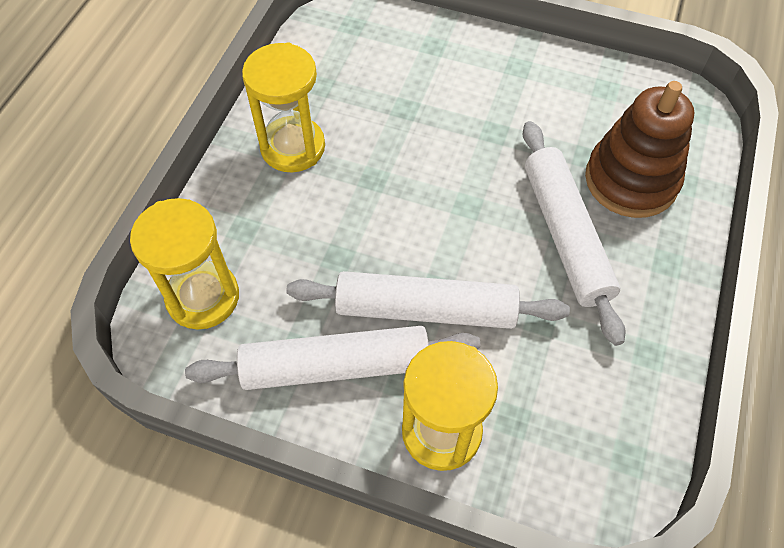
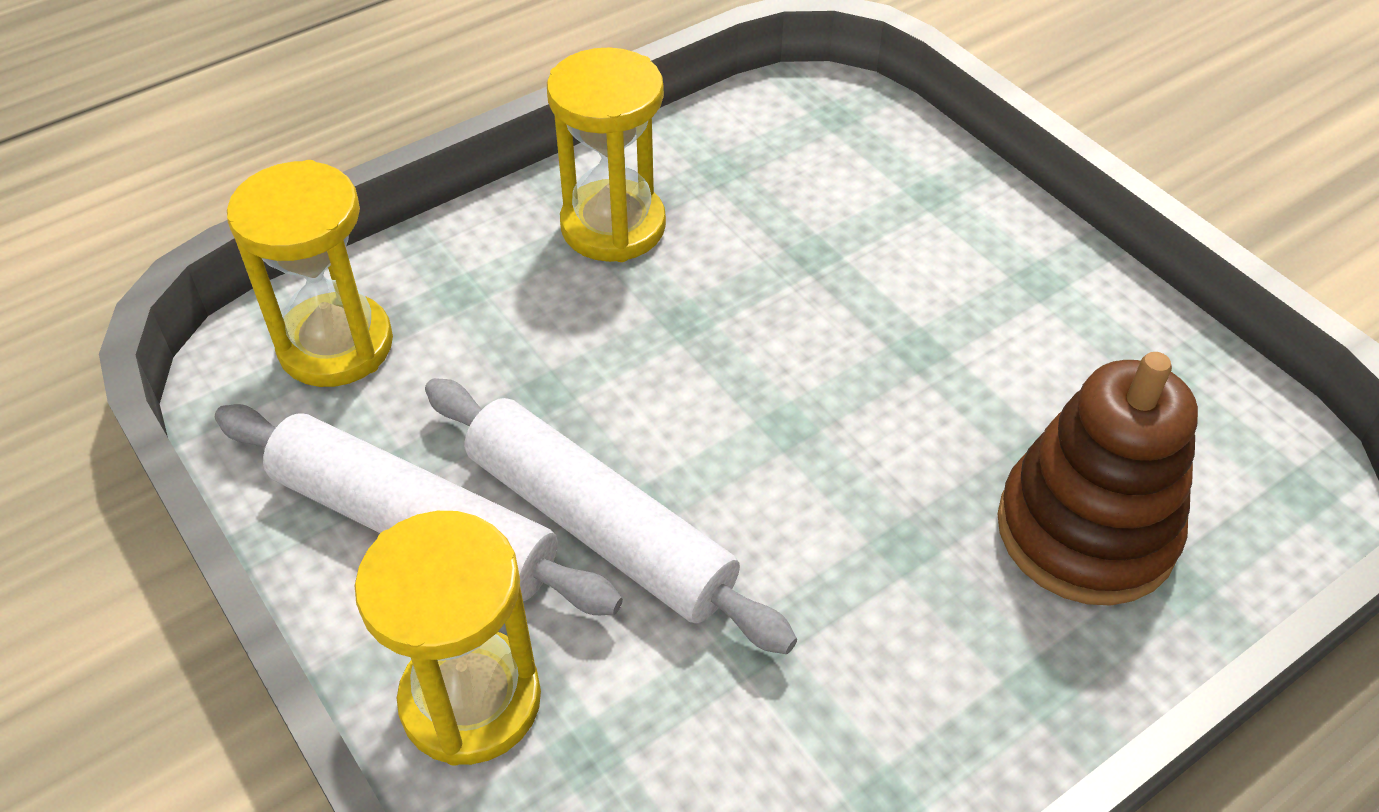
camera: 35 degrees right, 10 degrees down
(565, 235) = (901, 548): white rolling pin -> none

